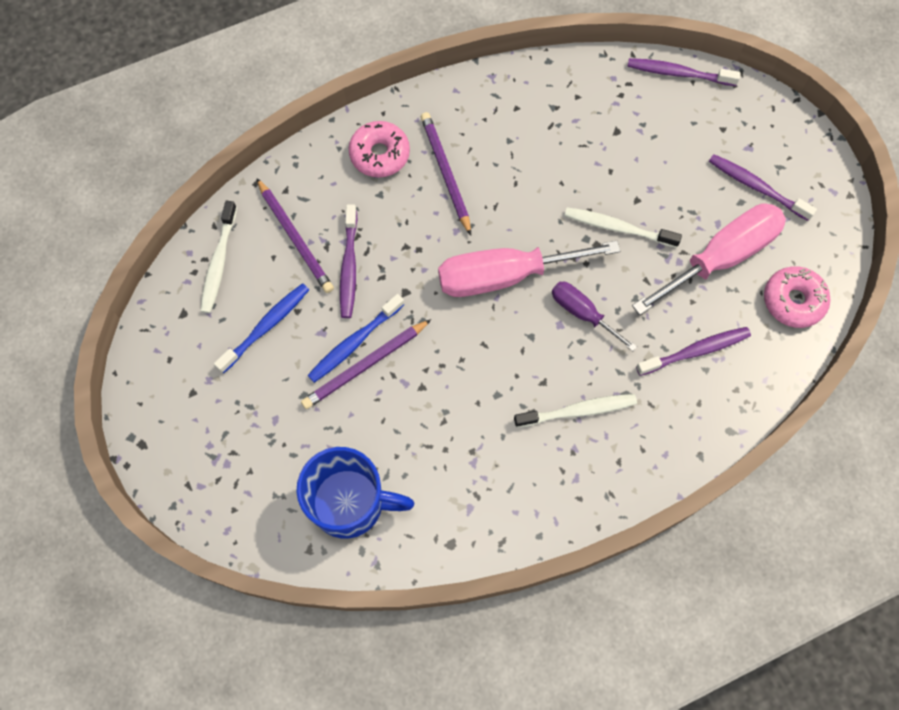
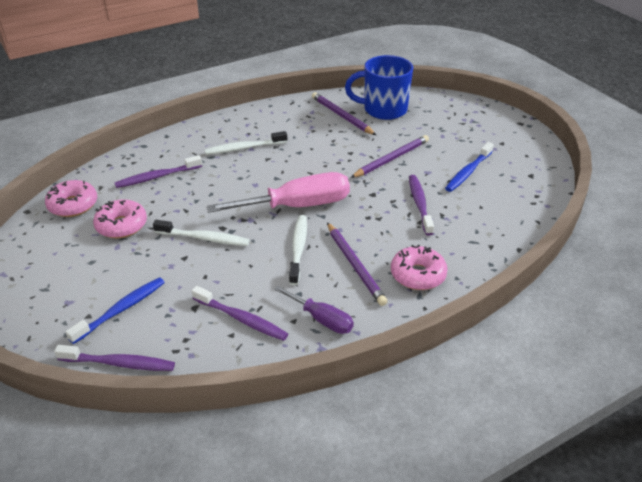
camera: 175 degrees right, 30 degrees down
(219, 262) = (521, 201): white toothbrush -> white toothbrush (298, 248)
(295, 237) = (468, 217): purple pencil -> purple pencil (341, 116)
(354, 342) = (402, 168): blue toothbrush -> blue toothbrush (121, 310)
(582, 313) = (238, 190): purple screwdriver -> purple screwdriver (322, 319)
(721, 257) = (121, 225): pink screwdriver -> pink donut
(756, 187) = (73, 272): purple toothbrush -> purple toothbrush (241, 319)

